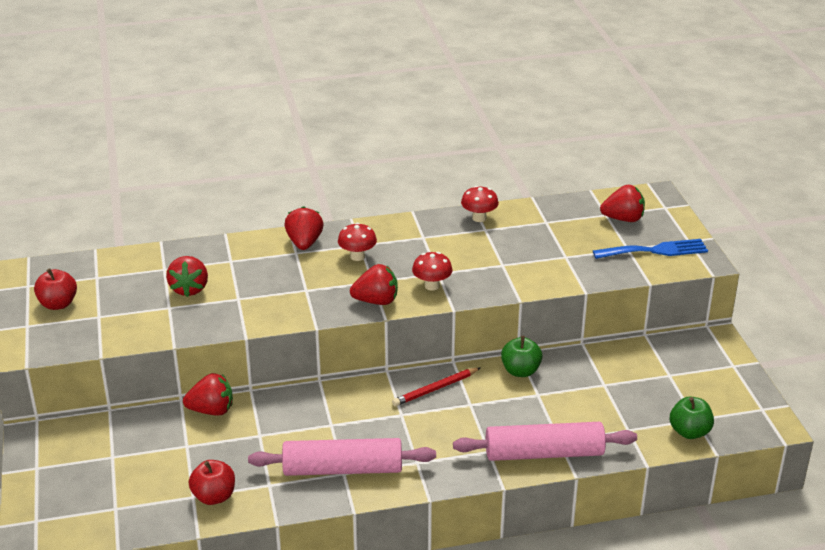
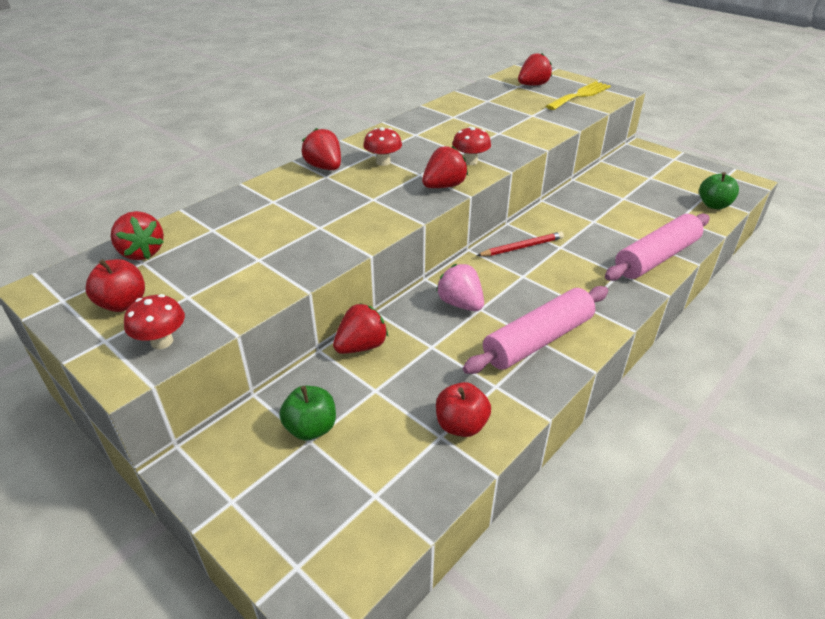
camera: 35 degrees left, 5 degrees up
(189, 289) = (260, 236): red strawberry -> red strawberry (142, 252)
(321, 413) = (460, 304): none -> pink strawberry
(435, 389) = (522, 247): red pencil -> red pencil turned 135 degrees counterclockwise
(479, 218) = (438, 111): red mushroom -> red mushroom (162, 341)
(520, 371) = (561, 211): green apple -> green apple (311, 428)
(655, 250) = (580, 95): blue fork -> yellow fork

